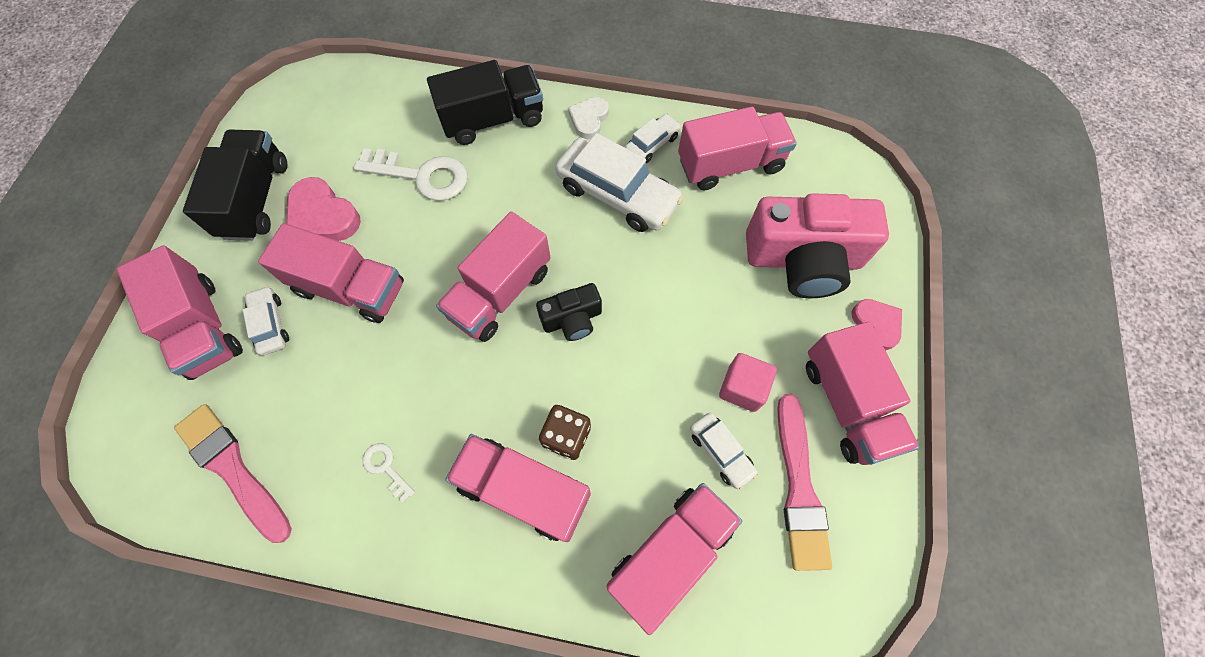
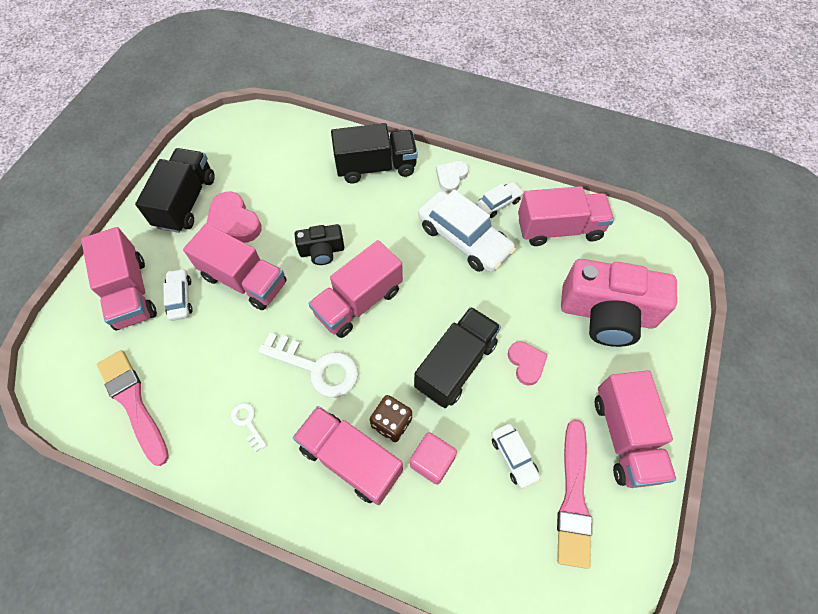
camera: 10 degrees right, 5 degrees down
(421, 176) = (313, 202): white key -> white key (316, 367)
(572, 319) = (411, 331): black camera -> black camera (322, 251)
(633, 352) = (456, 365): none -> black truck
(670, 554) = (459, 531): pink truck -> none
(742, 388) = (539, 409): pink cube -> pink cube (432, 461)
(877, 324) = (660, 376): pink heart -> pink heart (526, 363)

